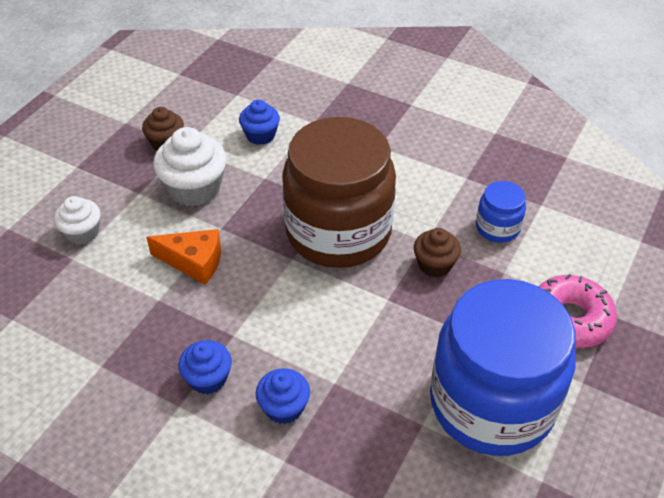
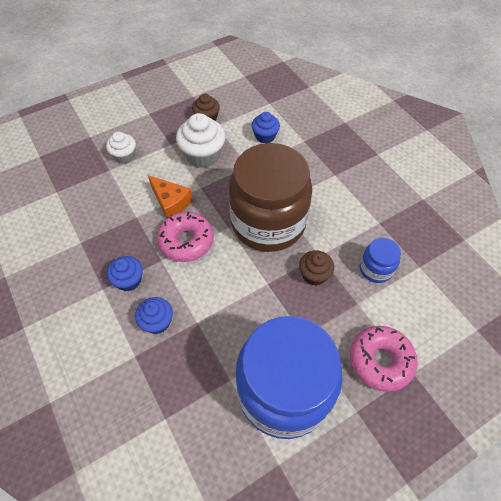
camera: 30 degrees right, 10 degrees up
(250, 298) = (186, 241): none -> pink donut

